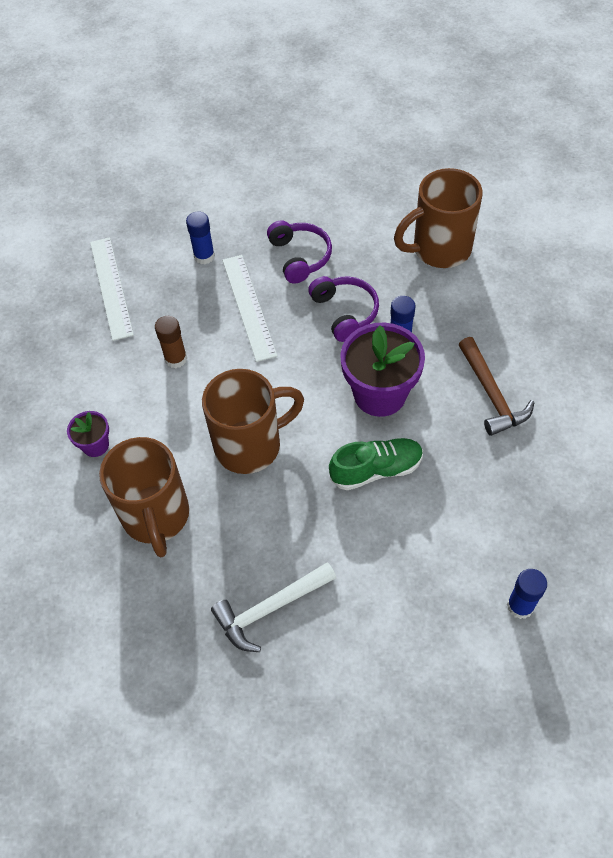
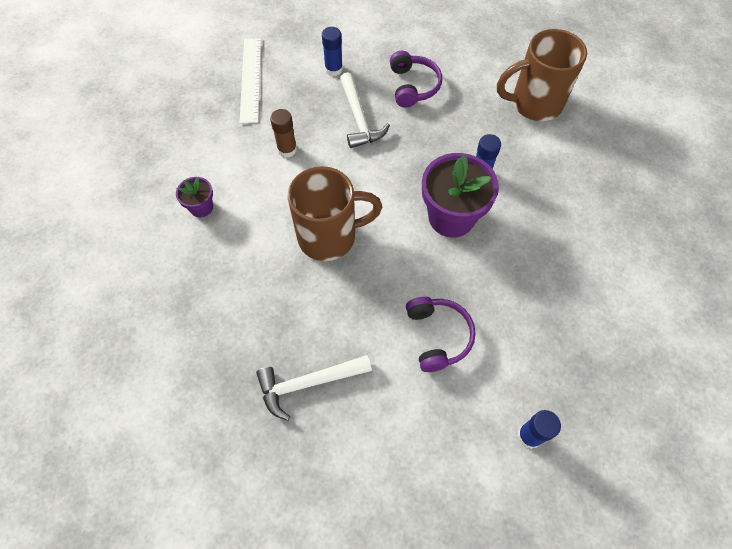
camera: 10 degrees right, 5 degrees up
(156, 516) = (234, 279): brown mug -> none
(248, 306) = (359, 119): white ruler -> white hammer
(345, 312) = (439, 140): purple headphones -> purple headphones (438, 336)
(376, 470) = (431, 282): green shoe -> none
(492, 395) = (549, 239): brown hammer -> none

